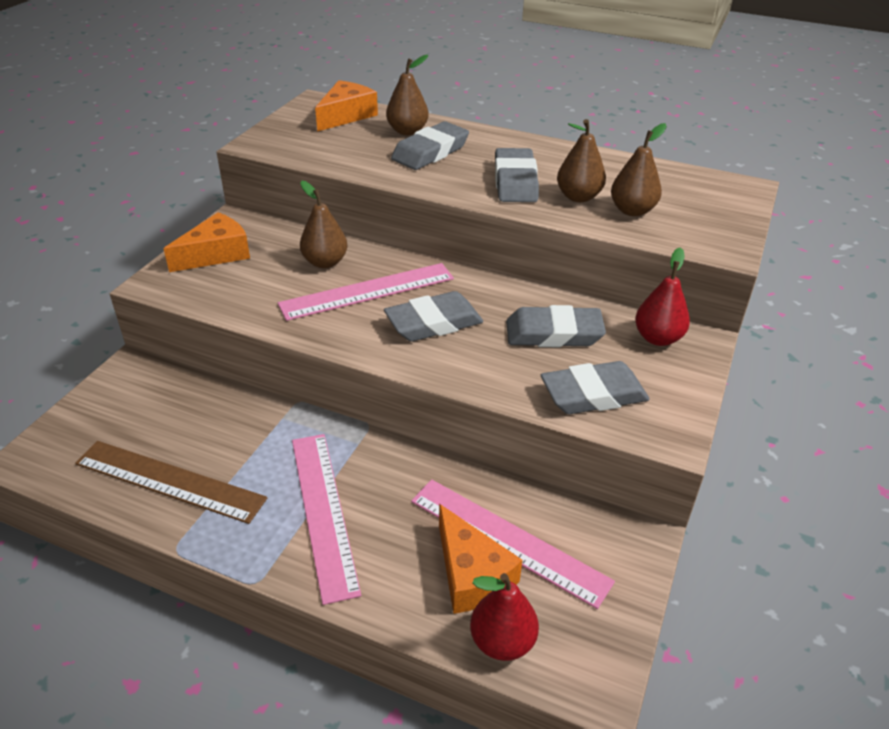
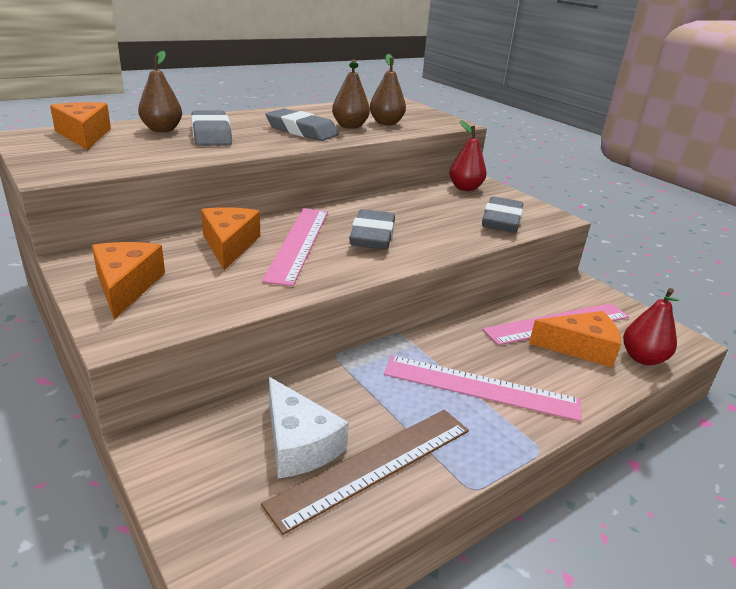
camera: 60 degrees left, 10 degrees down
(170, 431) = (298, 443): none -> white cheese
(325, 262) = (229, 245): brown pear -> orange cheese
(553, 333) = (430, 208): grey eraser -> none

